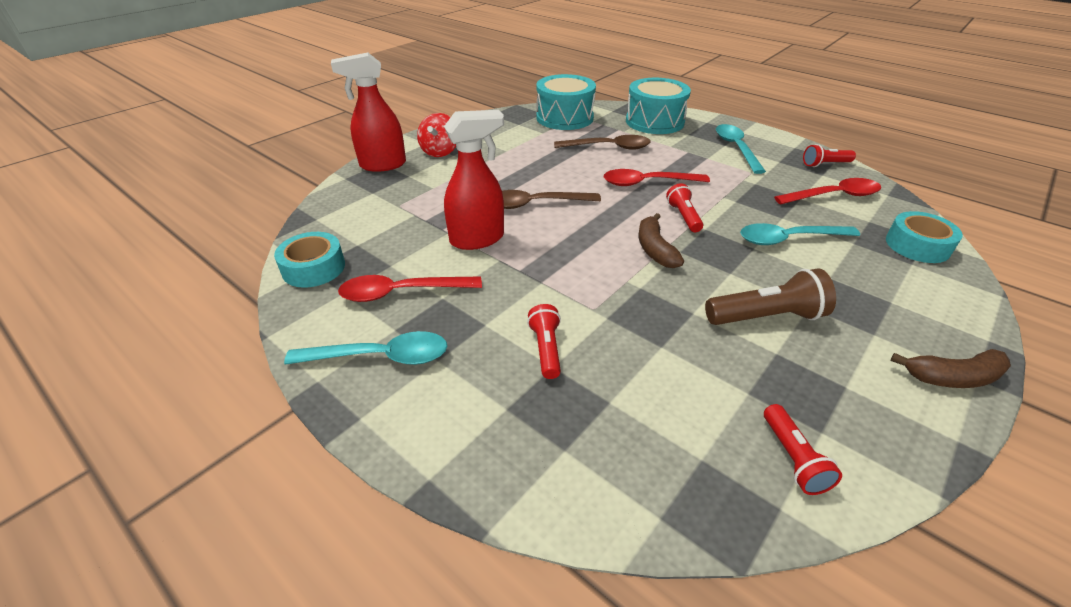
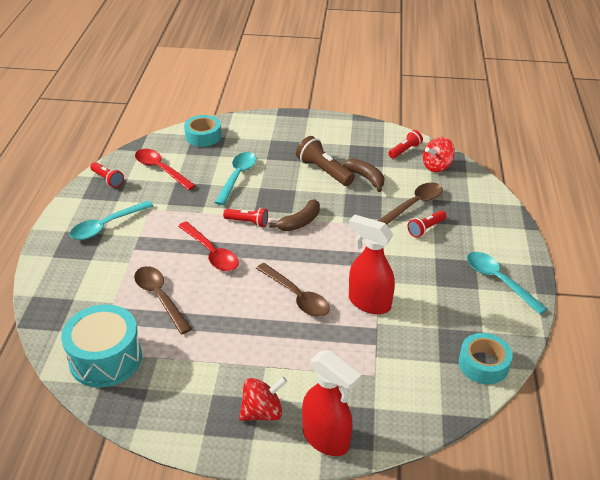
camera: 125 degrees left, 0 degrees up
(402, 292) = (452, 304): red spoon -> none
(611, 369) = (414, 205): none -> brown spoon
(654, 122) = (74, 289): turquoise drum -> none
(683, 216) = (247, 222): red flashlight -> red flashlight turned 120 degrees counterclockwise
(706, 475) = (437, 166): none -> red spinning top
(789, 239) = (237, 177): turquoise spoon -> turquoise spoon turned 120 degrees counterclockwise
(953, 377) = (314, 122): brown banana -> brown banana (366, 178)

